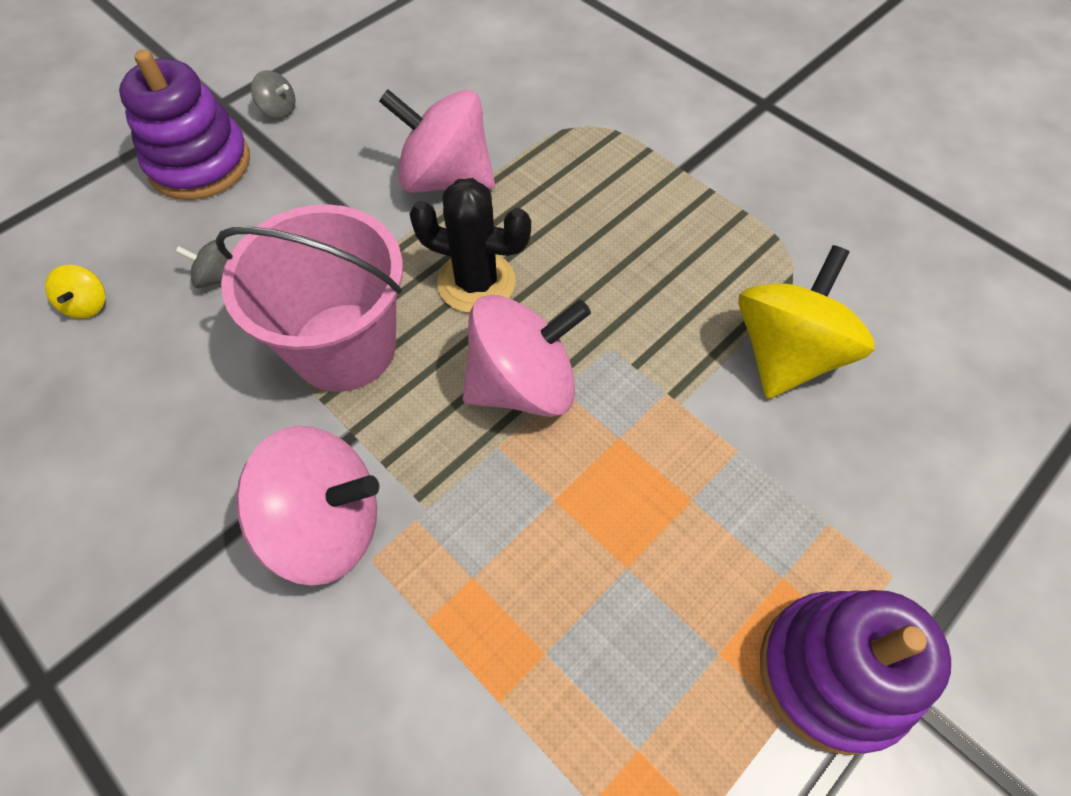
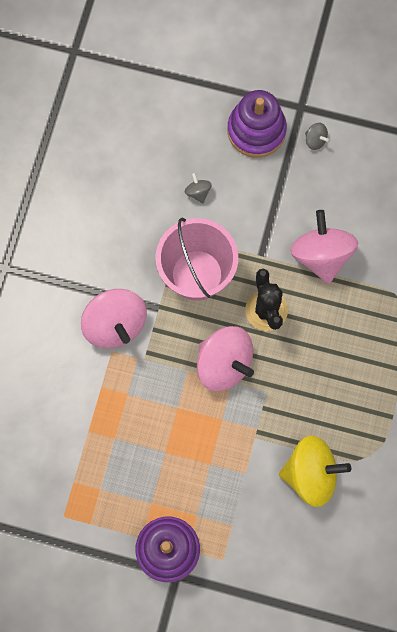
camera: 60 degrees right, 15 degrees up
(87, 304) = (151, 149): yellow spinning top -> none
(279, 110) = (315, 140): grey spinning top -> grey spinning top turned 45 degrees counterclockwise

